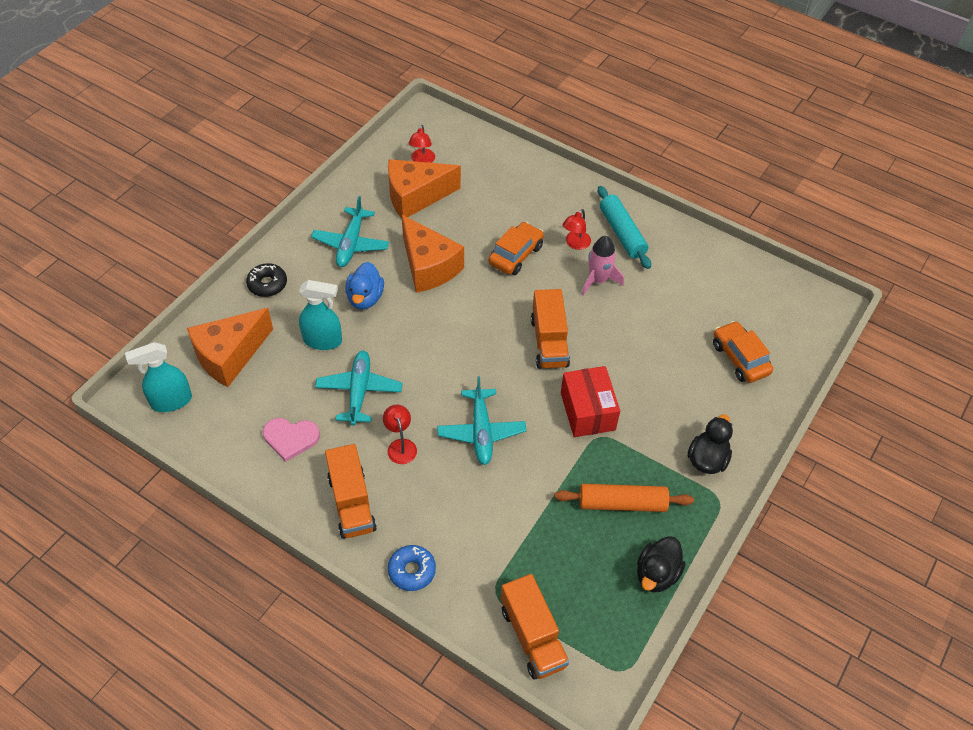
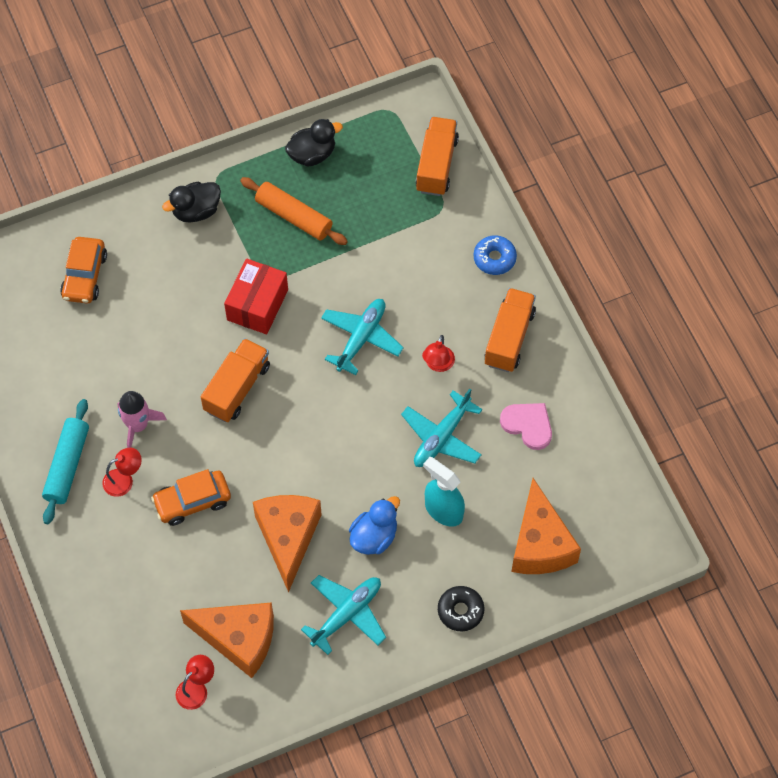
camera: 145 degrees left, 10 degrees up
(171, 401) = (617, 524): turquoise spray bottle -> none
(229, 356) = (540, 544): orange cheese -> orange cheese turned 90 degrees clockwise

